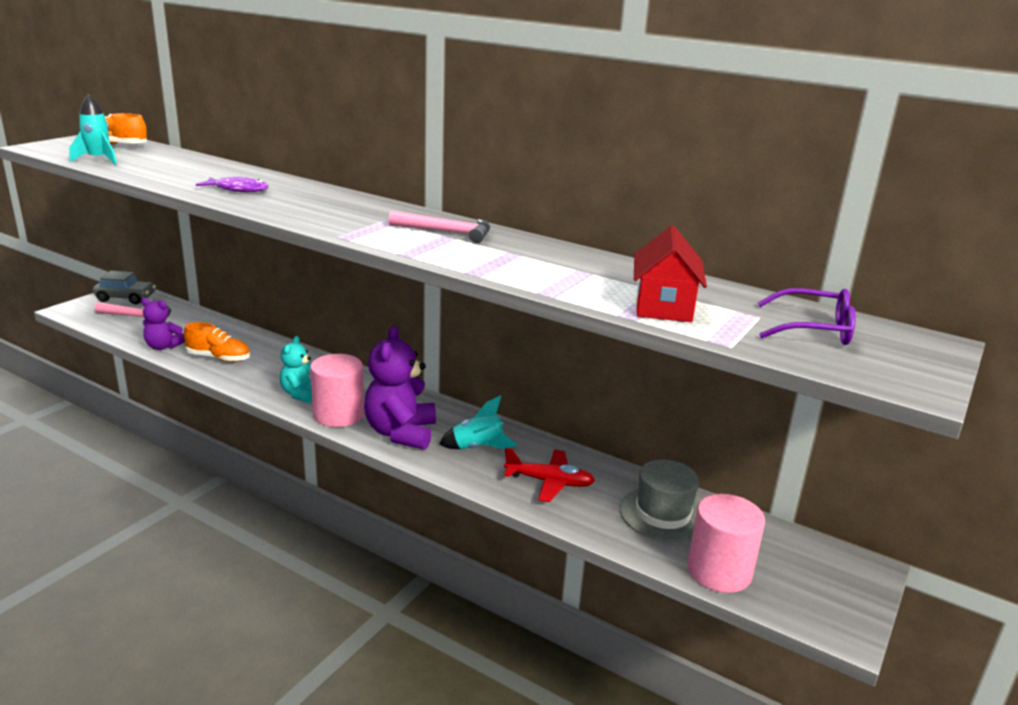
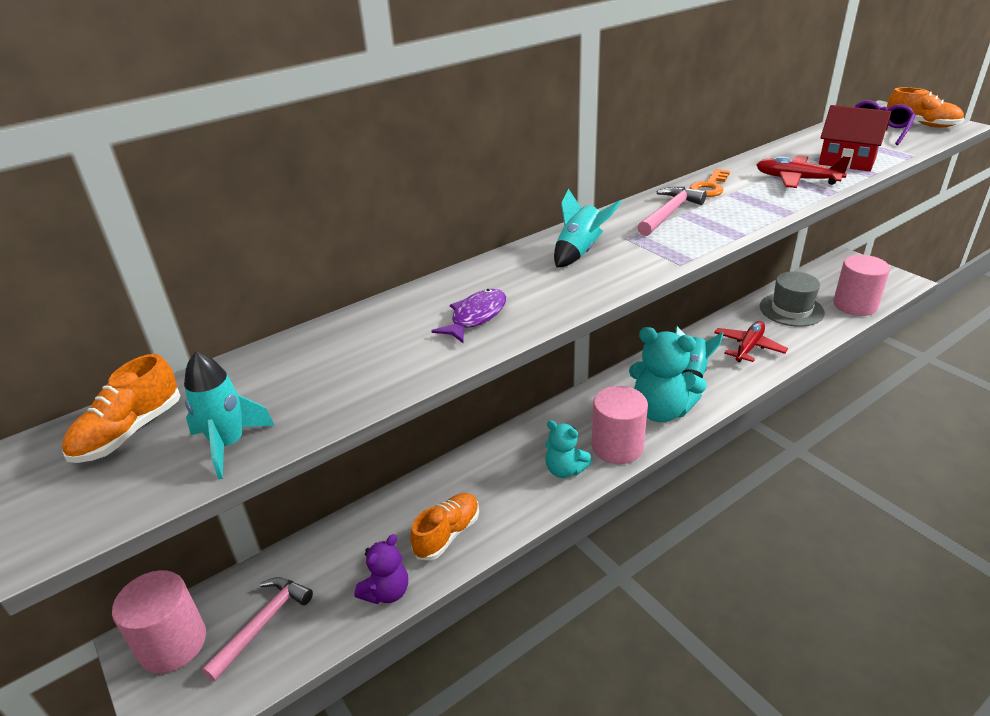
camera: 65 degrees left, 10 degrees up
(126, 298) = (173, 643): grey car -> pink cylinder
(350, 208) = (579, 252): none -> turquoise rocket
(401, 433) = (661, 411): purple teddy bear -> turquoise teddy bear
(524, 245) = (709, 187): none -> orange key
(576, 280) = (796, 179): none -> red plane
(883, 361) = (921, 125): none -> orange shoe

